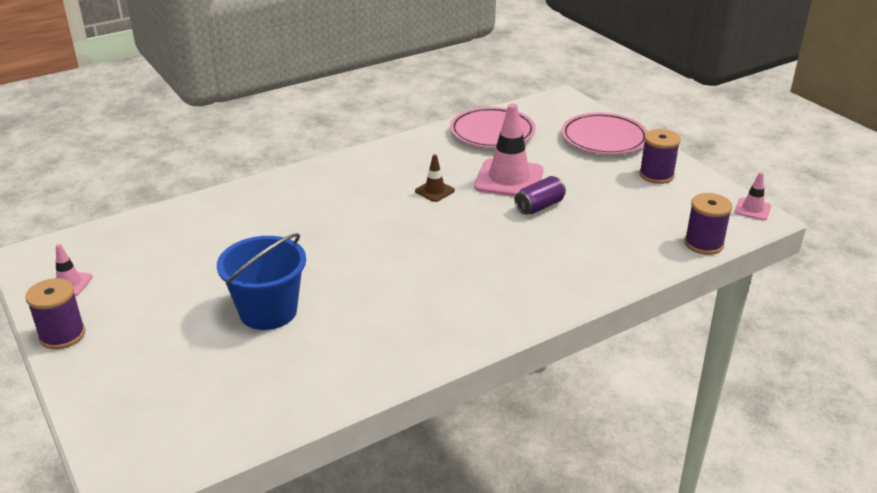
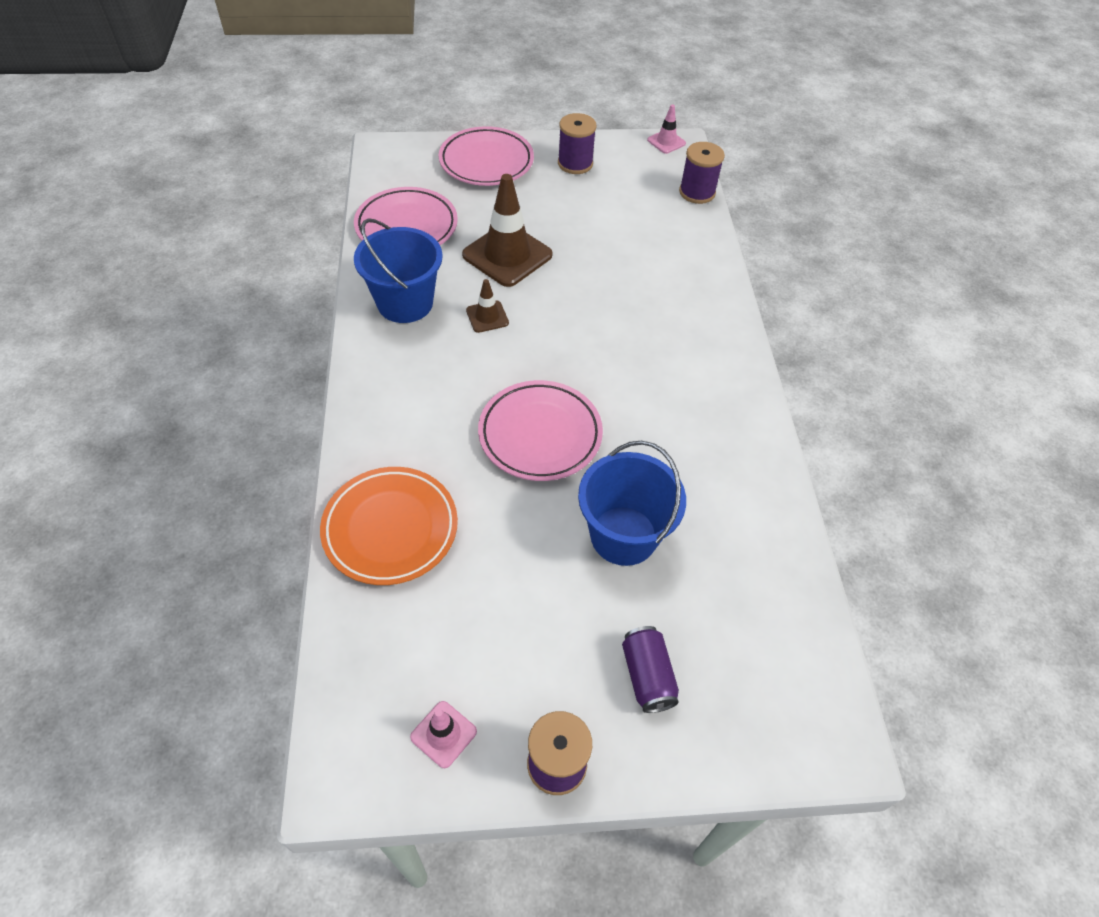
camera: 65 degrees left, 20 degrees up
(214, 215) = (390, 529): none -> orange plate
(338, 247) = (540, 434): none -> pink plate
(415, 157) = (405, 303): none -> blue bucket
(509, 179) = (507, 255): pink traffic cone -> brown traffic cone
(539, 206) = (572, 257): purple can -> purple can (647, 676)

